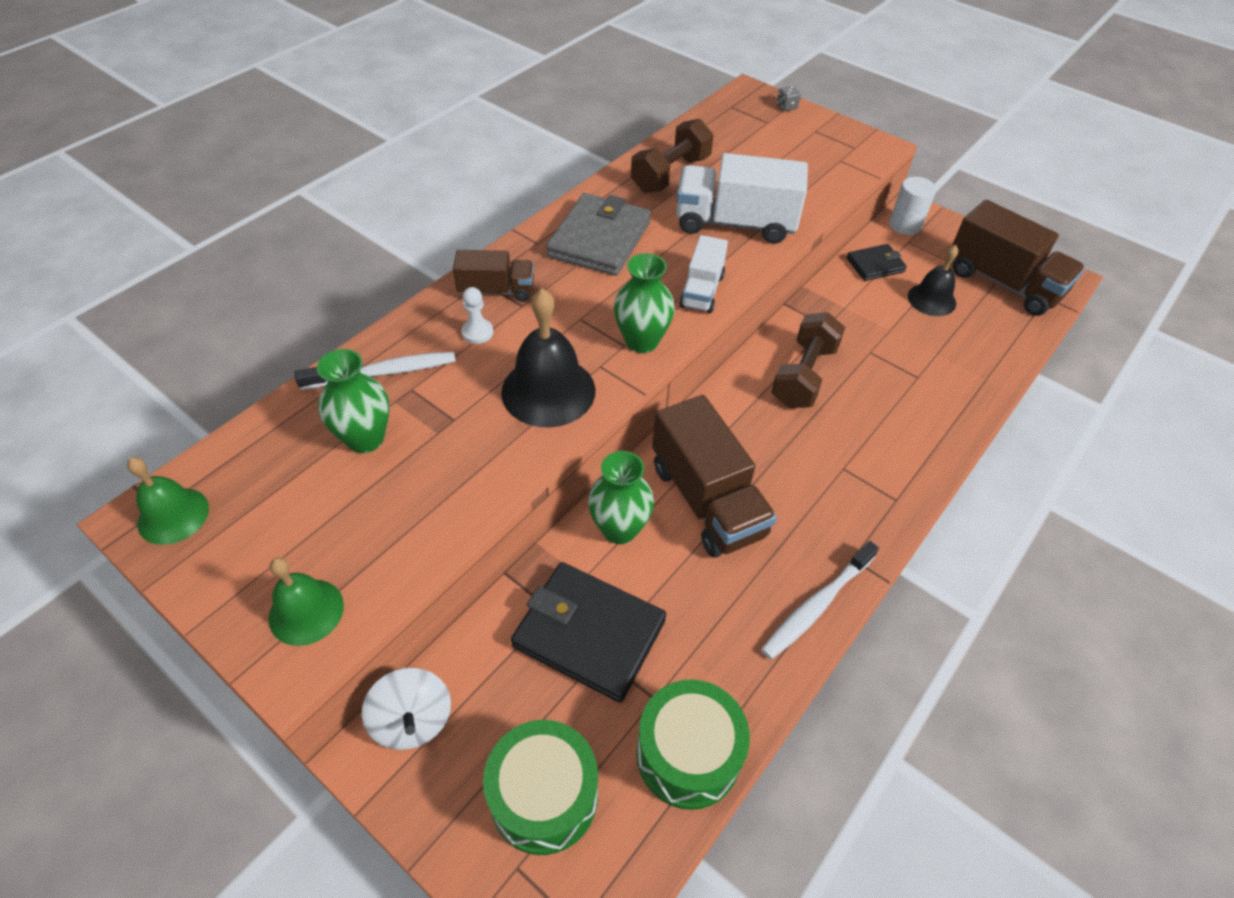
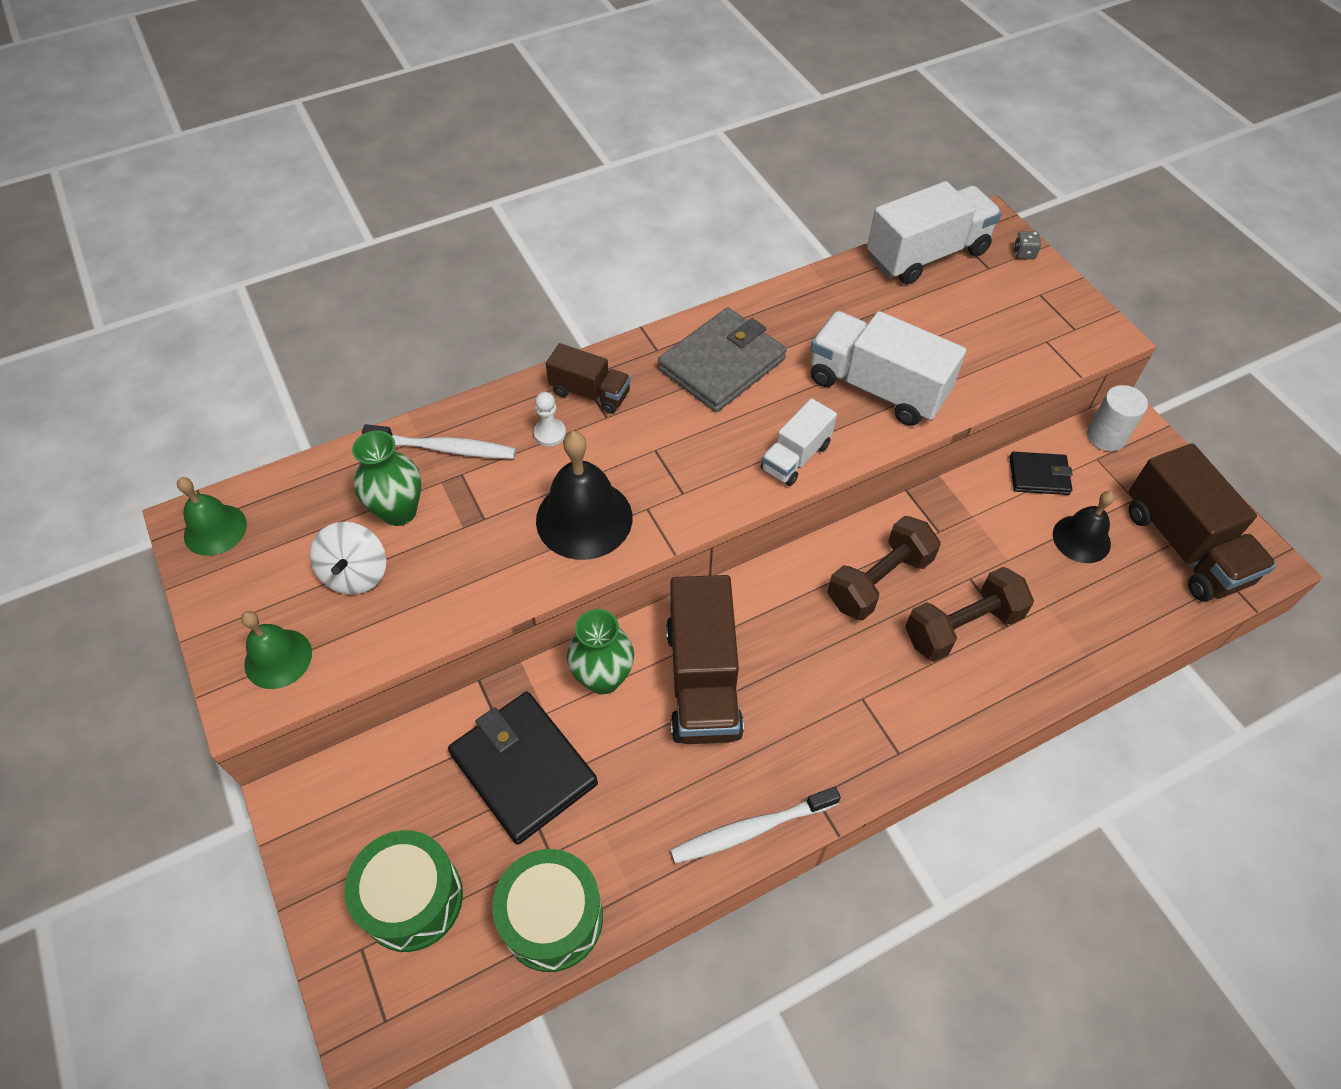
camera: 25 degrees right, 5 degrees up
(412, 720) = (339, 785): white spinning top -> white spinning top (356, 573)
(642, 341) = (702, 495): green vase -> none
(670, 174) = (840, 306): brown dumbbell -> brown dumbbell (962, 627)
(716, 124) = (927, 255): none -> white truck

